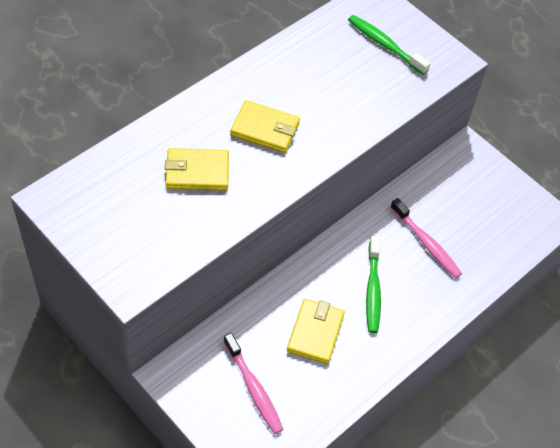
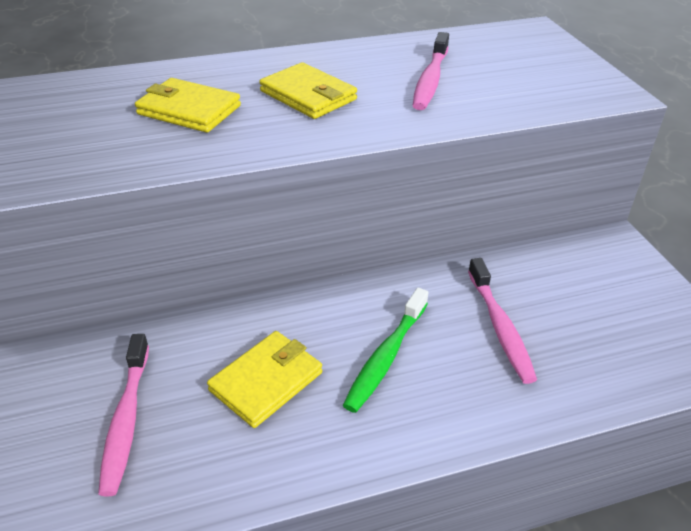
camera: 30 degrees right, 15 degrees down
(334, 84) = (430, 80): none -> pink toothbrush
(385, 45) = (523, 63): green toothbrush -> none

